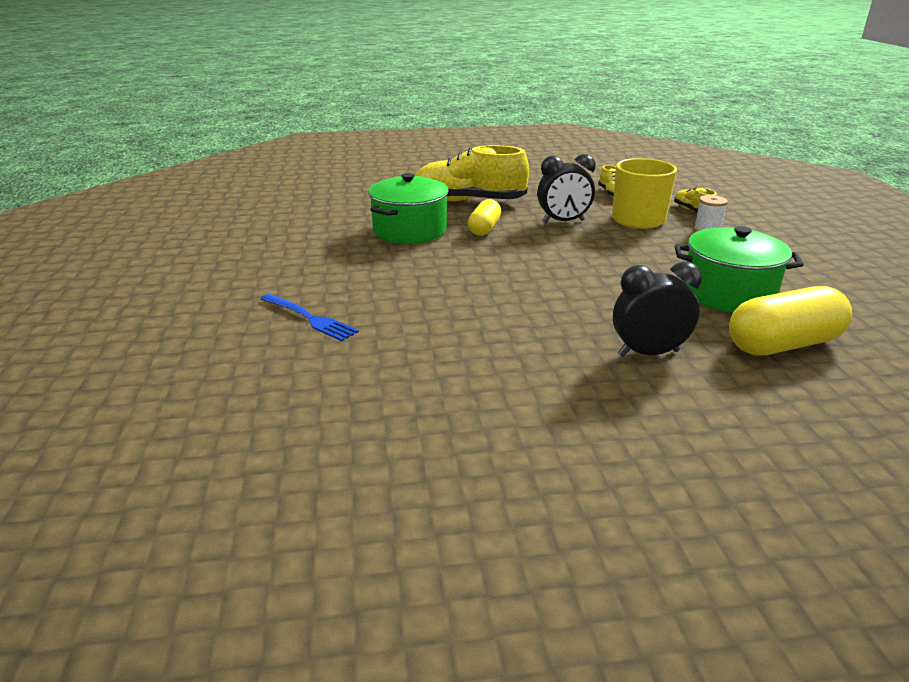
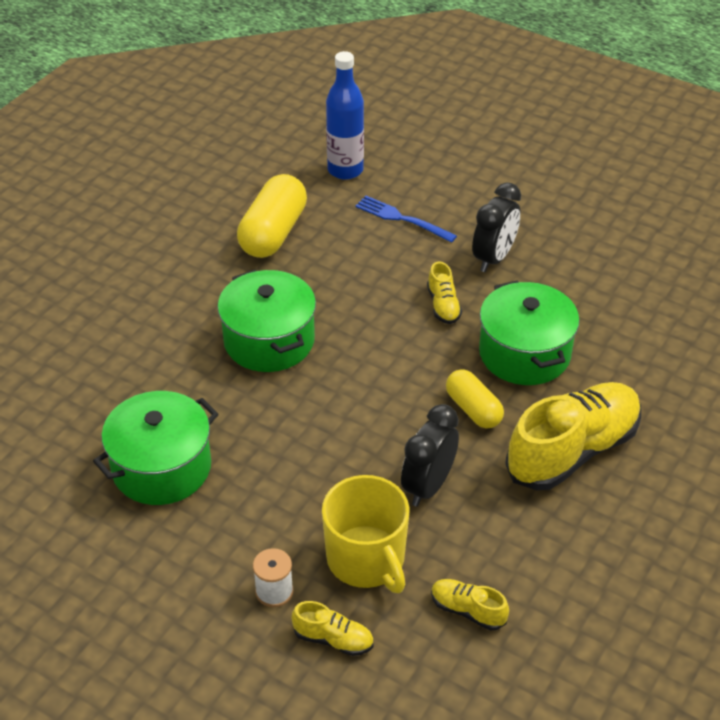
camera: 130 degrees right, 15 degrees up
(255, 380) = (345, 170): none -> blue bottle
(309, 318) = (402, 219): blue fork -> blue fork turned 45 degrees clockwise
(402, 266) = (443, 305): none -> yellow shoe
(552, 310) = (269, 341): none -> green pot
(648, 353) = (160, 345): black clock -> black clock (493, 258)
(783, 344) = (76, 424): yellow capsule -> yellow capsule (273, 233)

